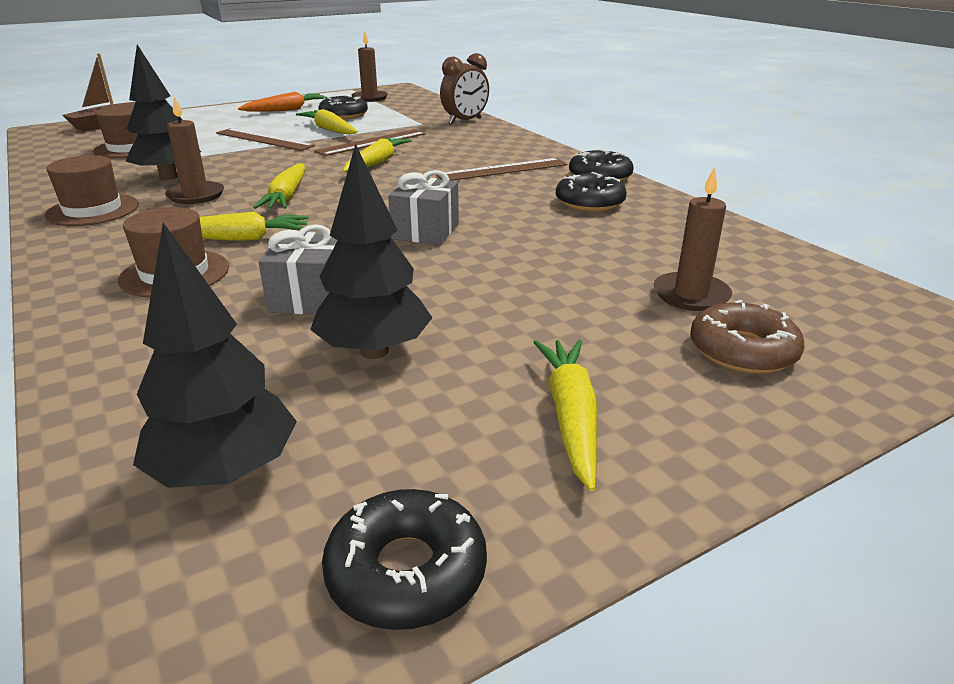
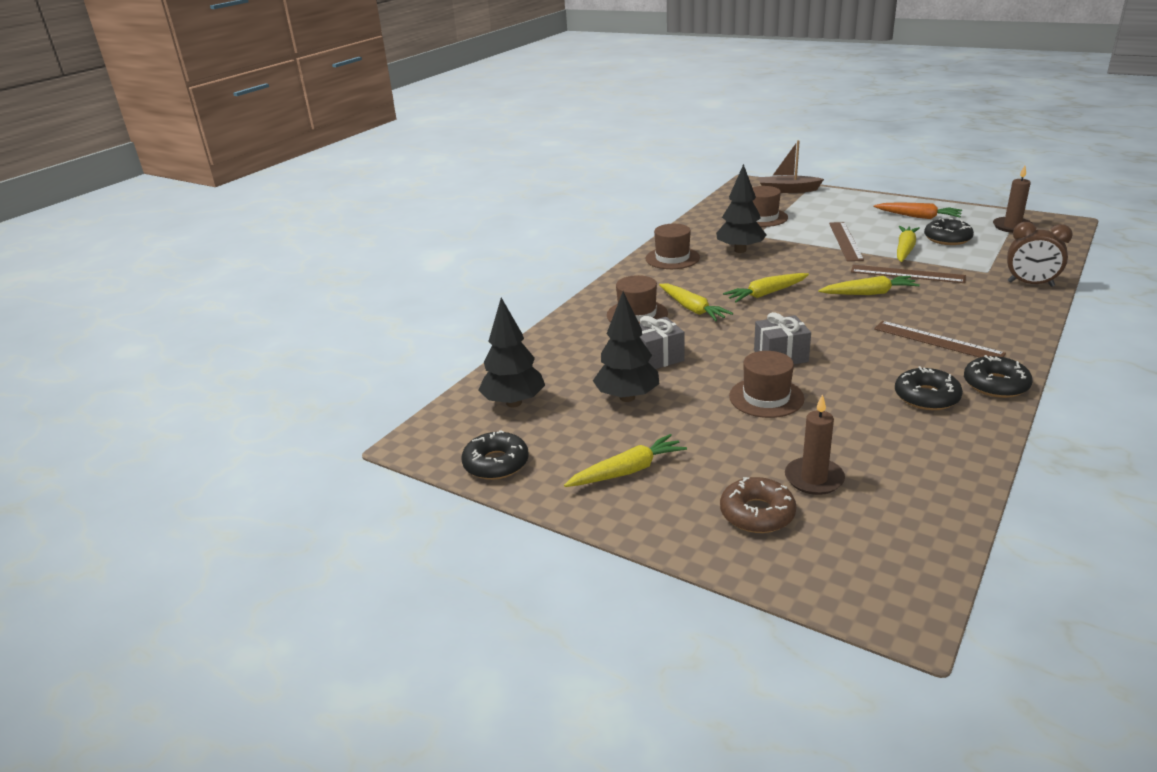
camera: 65 degrees right, 0 degrees up
(196, 195) = (728, 270): brown candle -> none
(499, 265) = (766, 397): none -> brown hat

